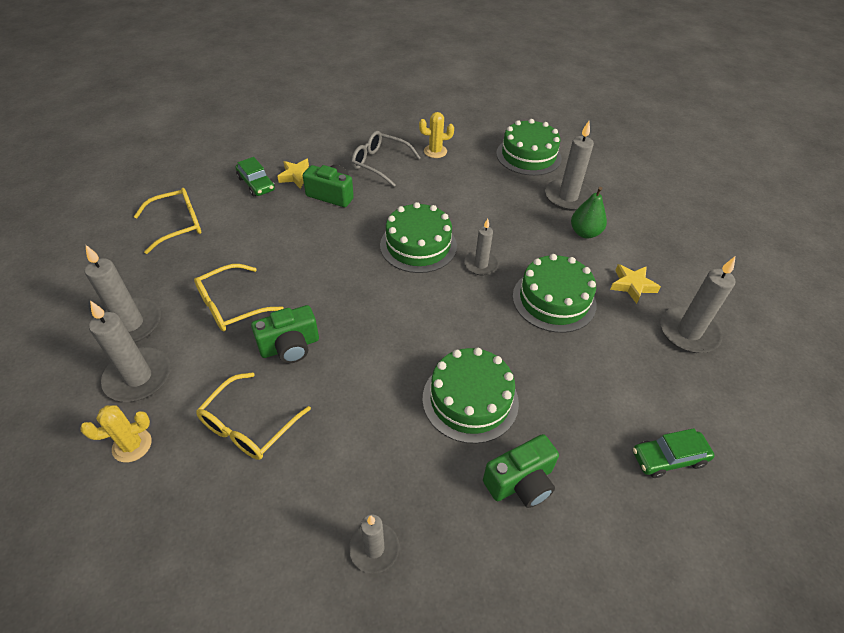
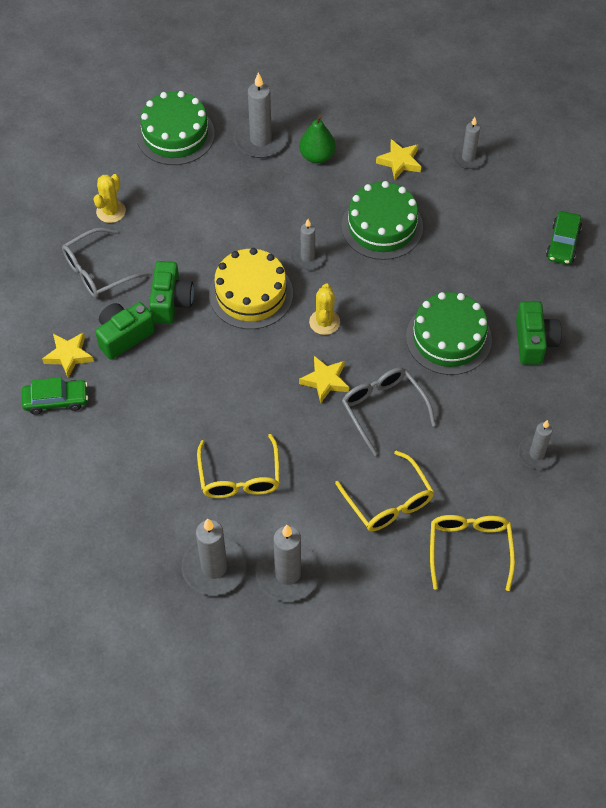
camera: 60 degrees left, 10 degrees up
(132, 445) = (362, 592): yellow cactus -> yellow cactus (324, 322)
(178, 225) = (82, 495): yellow glasses -> yellow glasses (469, 549)
(290, 346) = (319, 445): green camera -> green camera (171, 302)
(355, 379) = (383, 409): none -> grey glasses
(361, 324) = (325, 381): none -> yellow star
(418, 245) = (251, 294): green cake -> yellow cake
(688, 332) = (468, 157): grey candle -> grey candle, size x0.63

